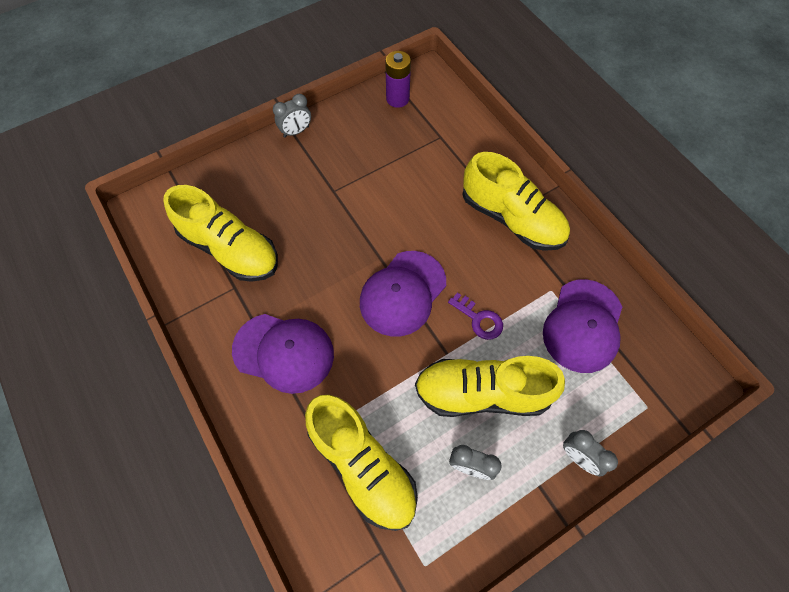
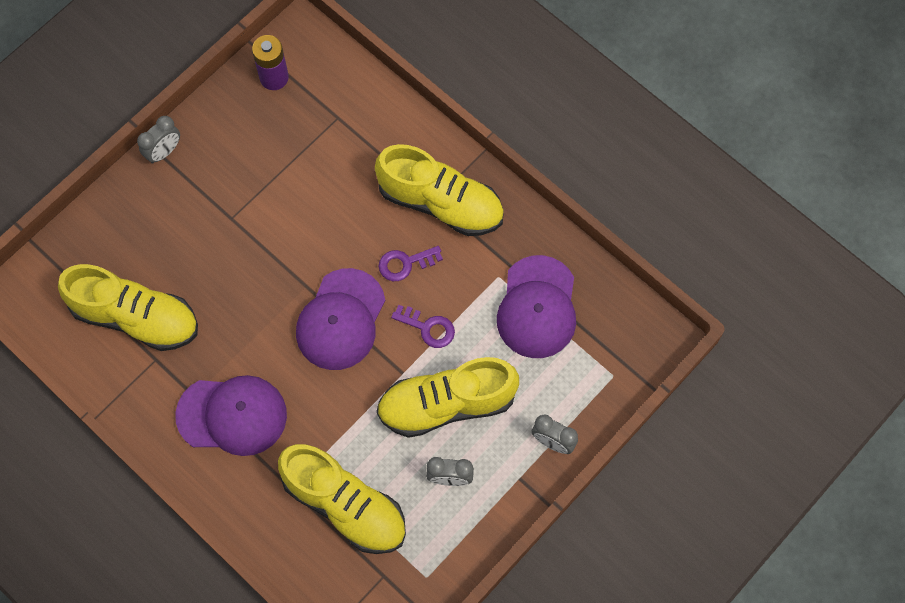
camera: 15 degrees left, 5 degrees up
(470, 260) = (405, 264): none -> purple key

